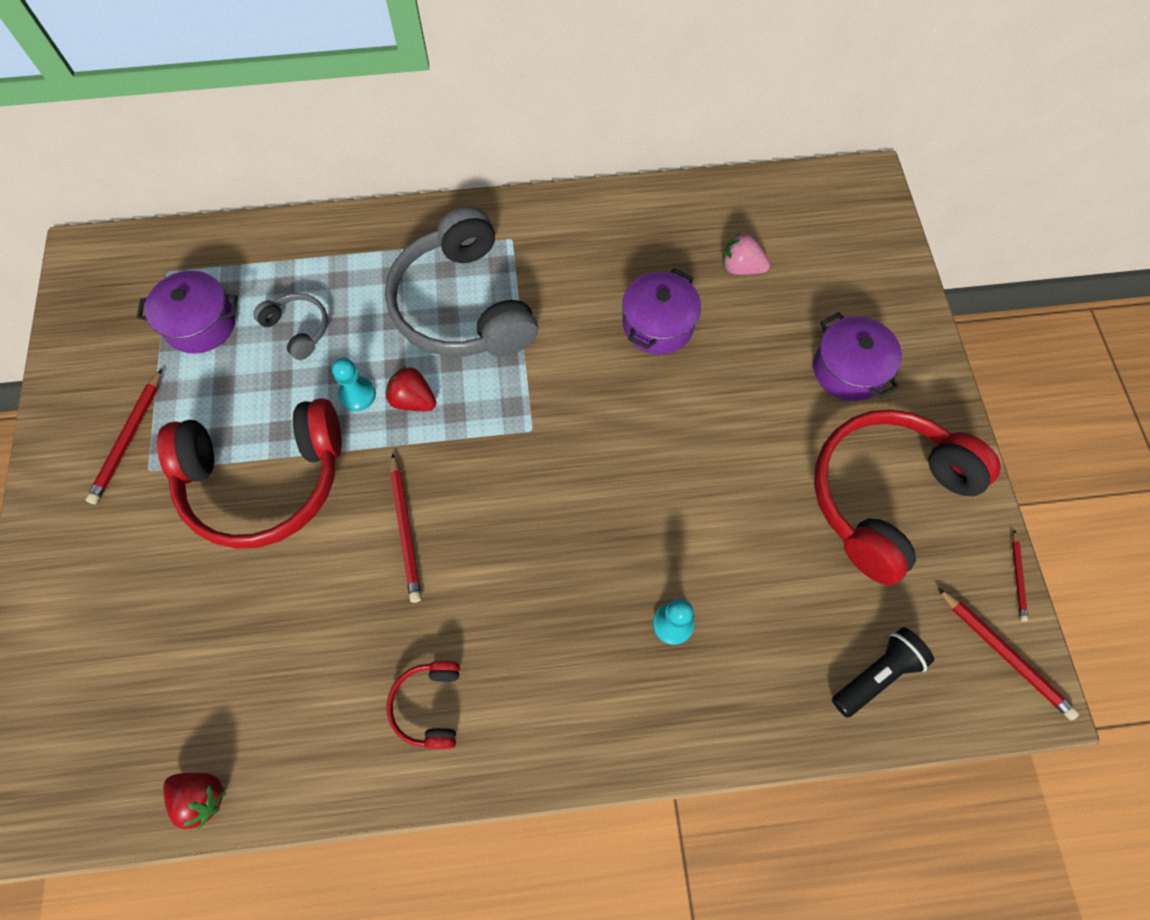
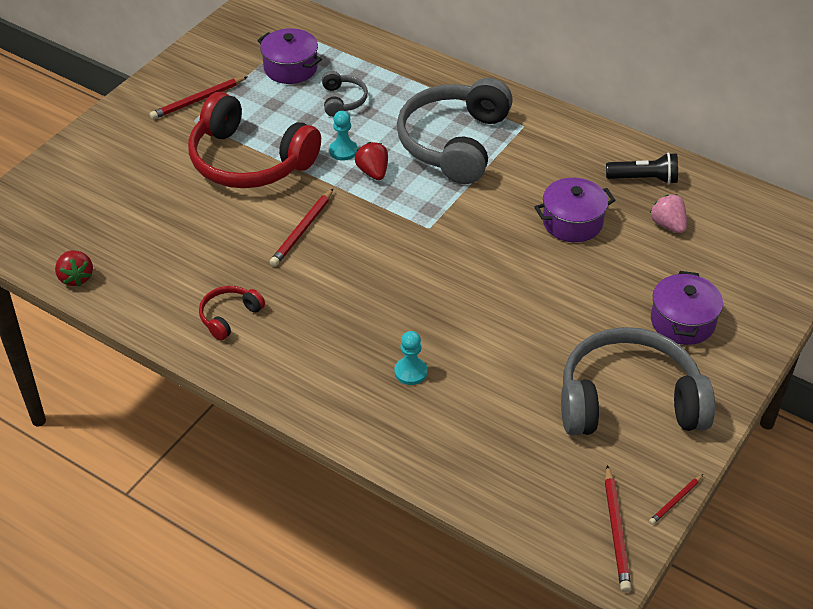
camera: 40 degrees right, 20 degrees down
(876, 675) = (513, 481): black flashlight -> black flashlight (644, 179)
(885, 495) = (629, 400): red headphones -> grey headphones

